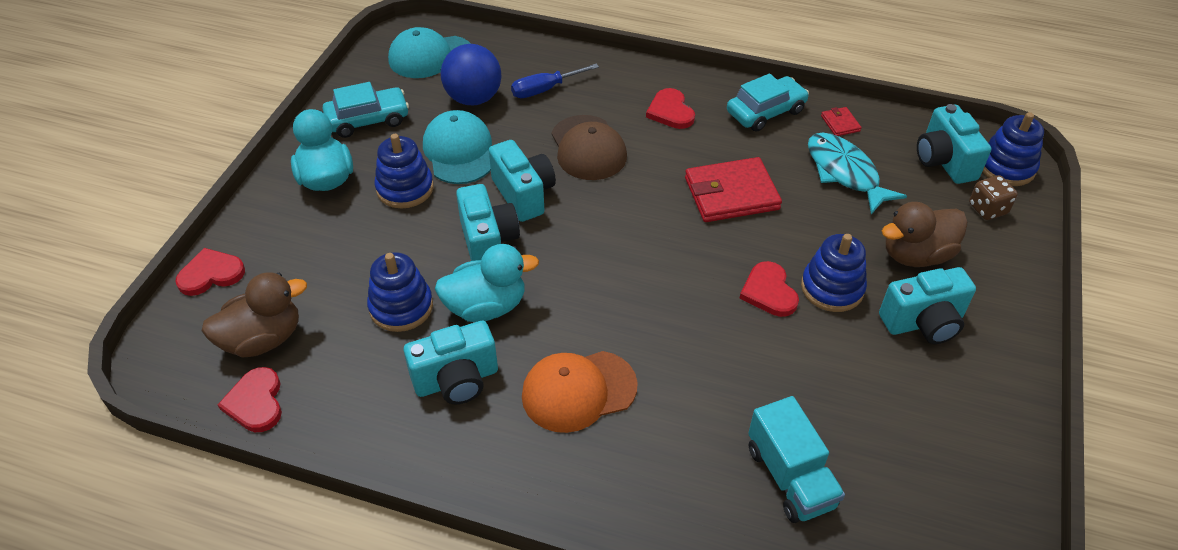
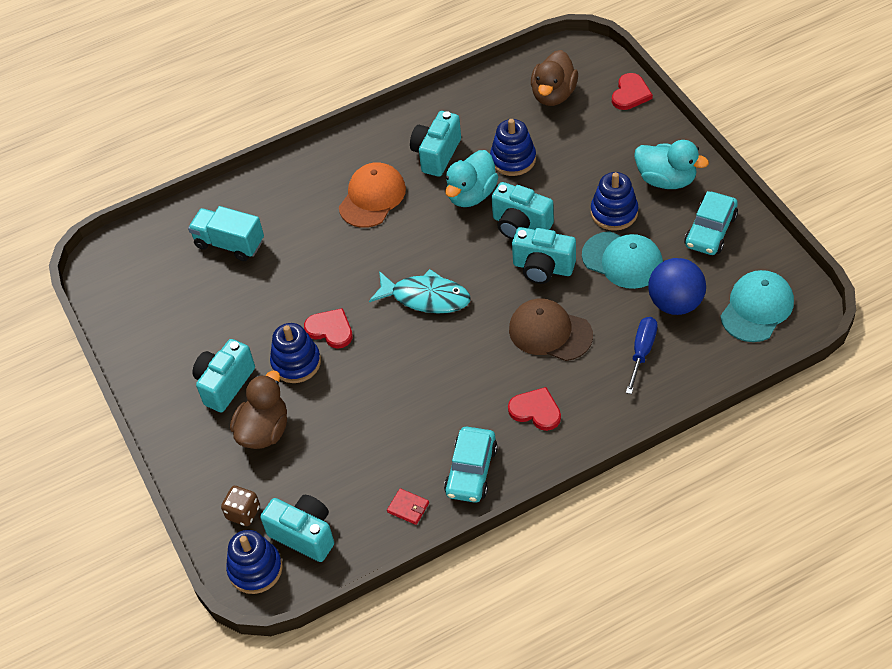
camera: 140 degrees right, 5 degrees up
(255, 402) = (512, 75): red heart -> none
(731, 194) = (421, 378): red wallet -> none
(844, 173) = (364, 461): turquoise fish -> turquoise fish (426, 297)

